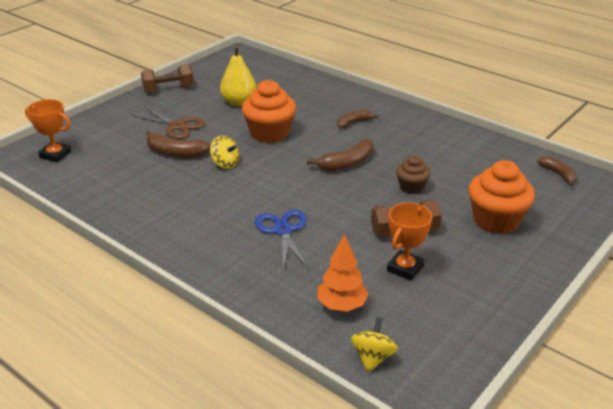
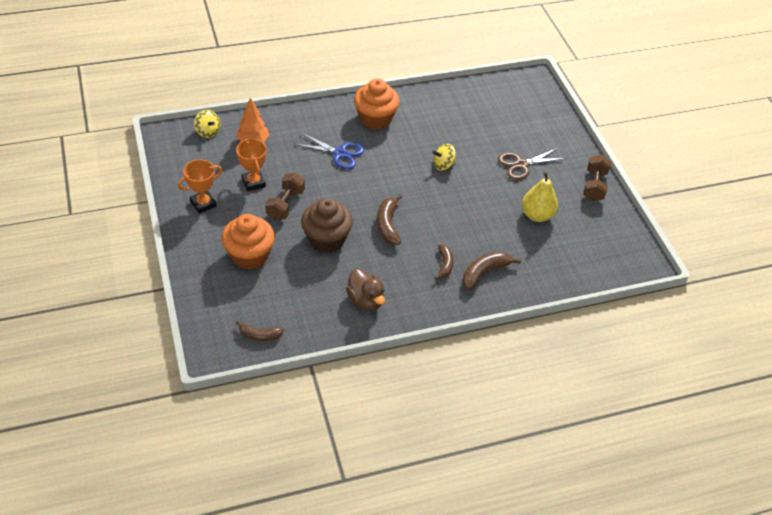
camera: 120 degrees right, 15 degrees up
(55, 155) = (523, 96): orange trophy -> orange trophy (203, 204)
(175, 152) = (480, 148): brown banana -> brown banana (484, 272)
(269, 133) = (468, 207): orange cupcake -> orange cupcake (375, 119)
(411, 187) = (326, 239): brown cupcake -> brown cupcake, size x1.77
(444, 142) = (365, 300): none -> brown duck

